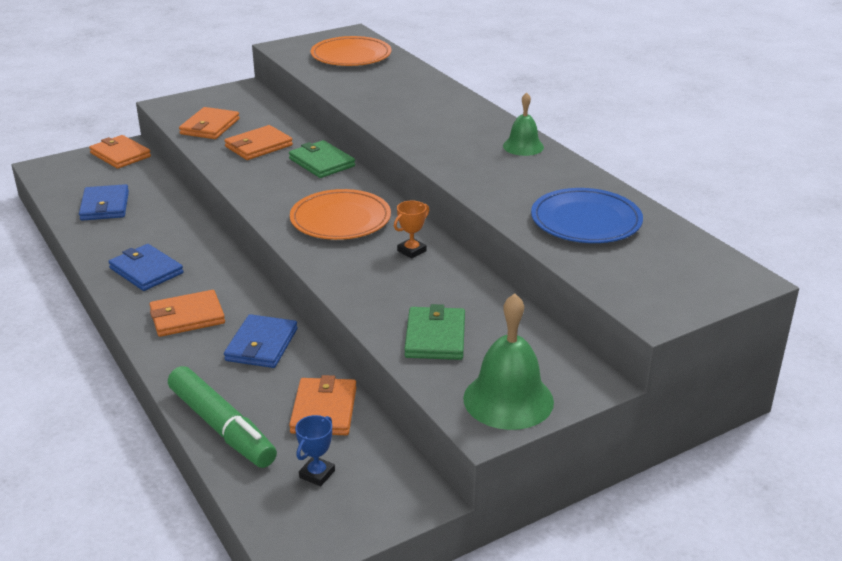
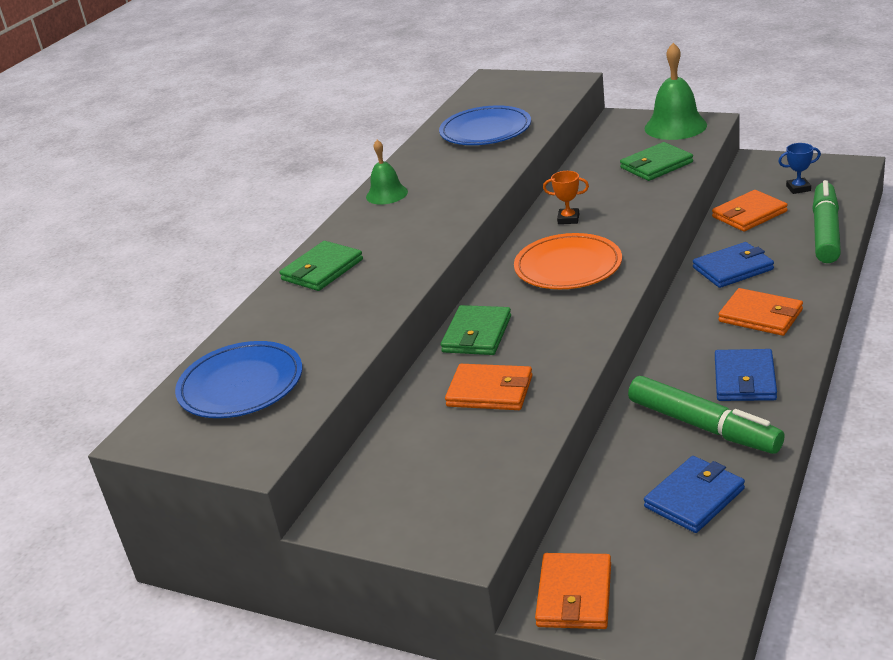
camera: 120 degrees left, 0 degrees up
(142, 236) = (702, 426): none -> green marker
(210, 126) = (485, 458): orange wallet -> none
(351, 56) = (241, 385): orange plate -> blue plate
(441, 99) = (322, 270): none -> green wallet

